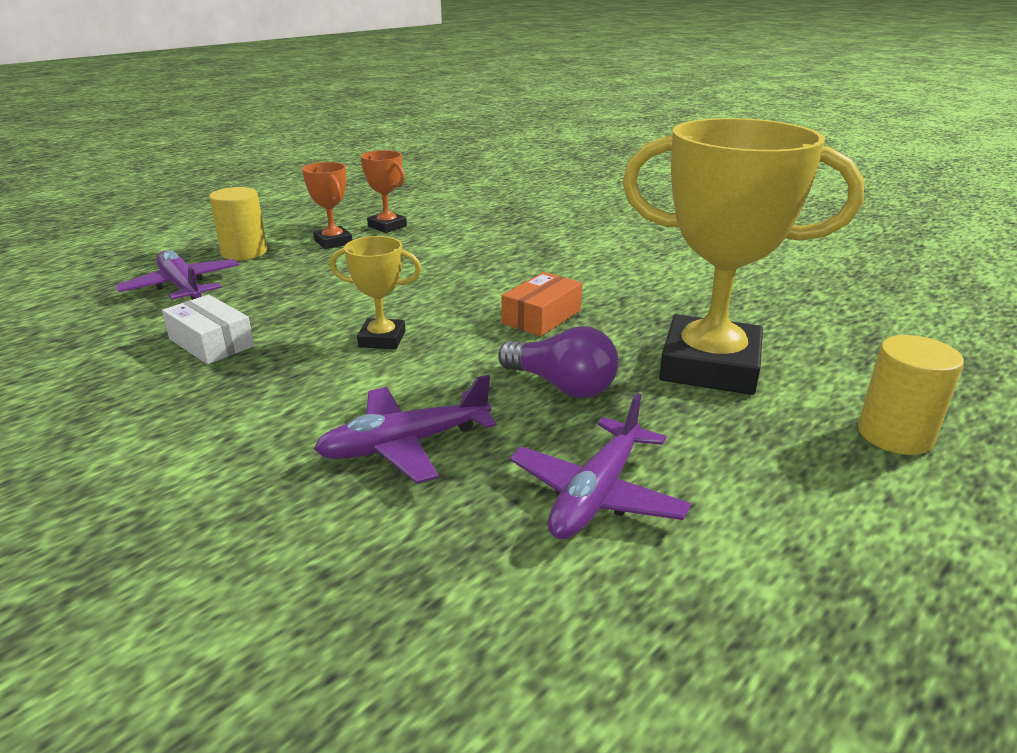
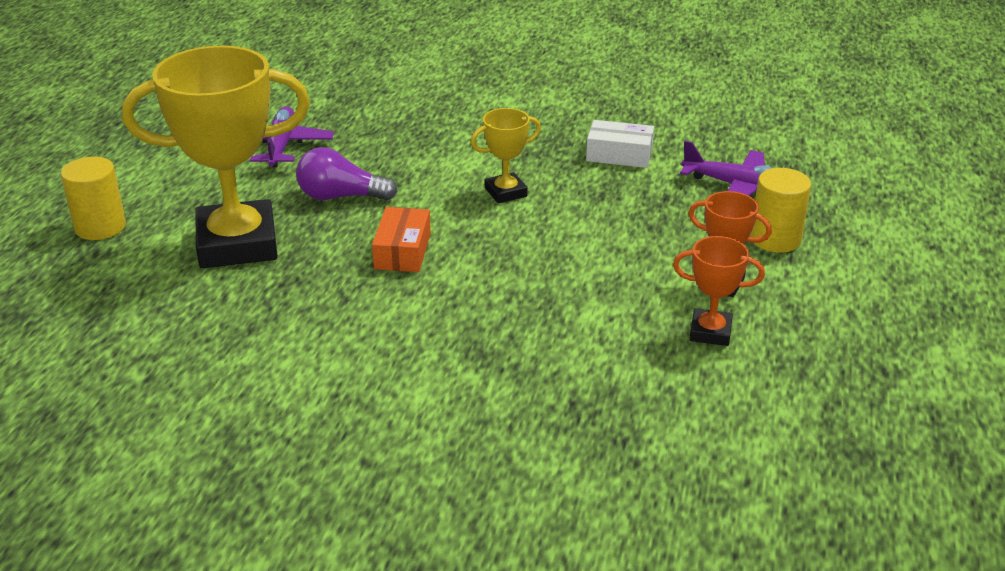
camera: 150 degrees right, 5 degrees up
(404, 445) = (406, 138): purple plane -> none

